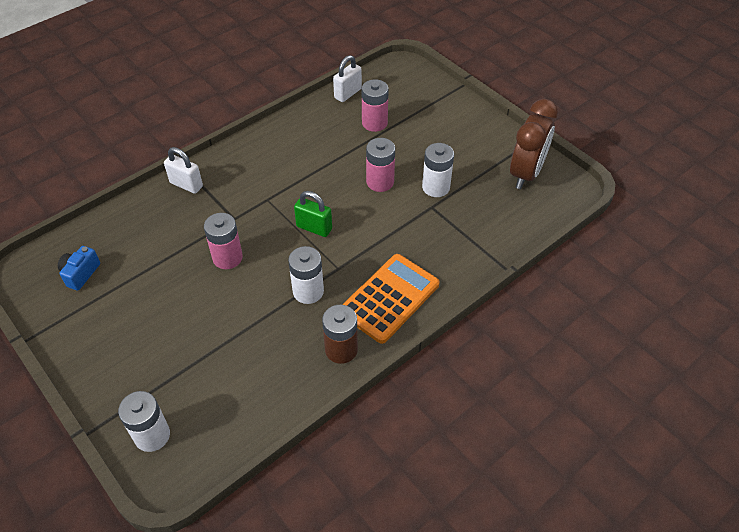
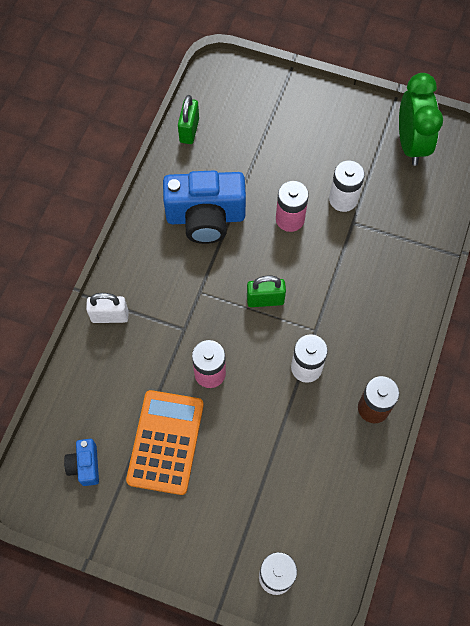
camera: 30 degrees left, 15 degrees up
(313, 153) = (205, 217): none -> blue camera
(348, 93) = (189, 130): white padlock -> green padlock
(374, 123) = (239, 153): pink battery -> none
(390, 298) = (379, 336): orange calculator -> orange calculator (166, 442)
(526, 173) = (411, 144): brown clock -> green clock

